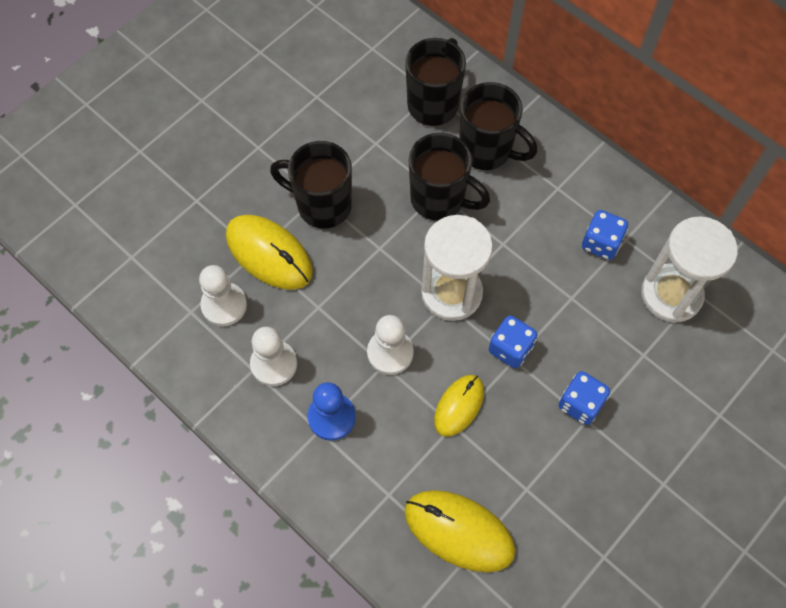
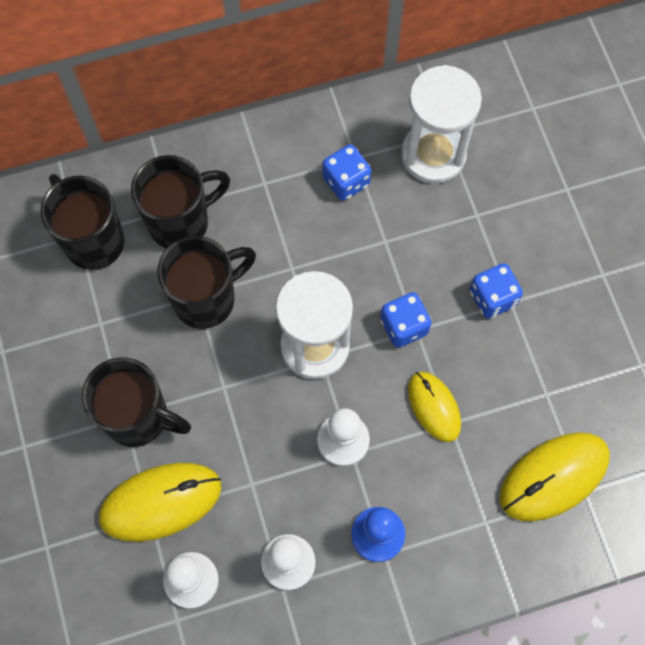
camera: 60 degrees left, 5 degrees up
(322, 205) = (138, 417): black mug -> black mug turned 120 degrees counterclockwise

